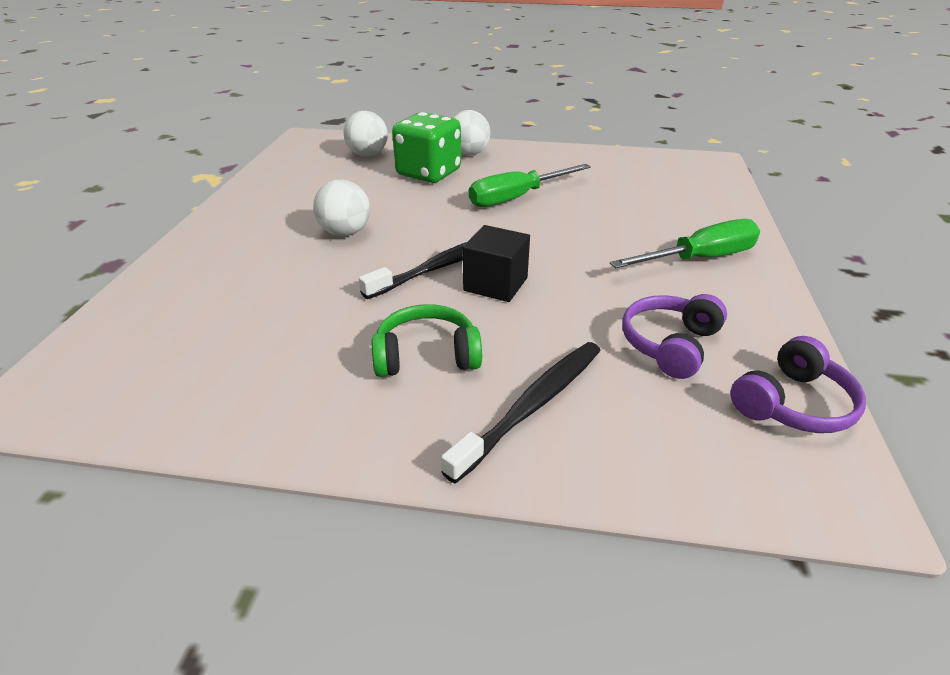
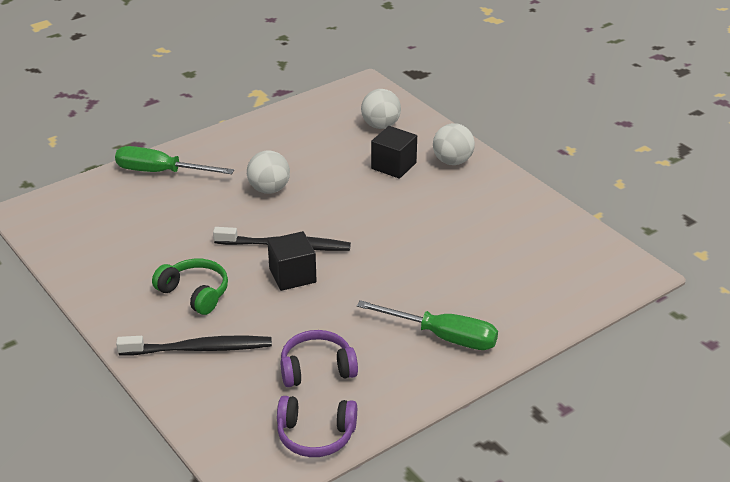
camera: 45 degrees right, 0 degrees up
(428, 173) = (393, 166): green dice -> black cube
(517, 198) = (415, 221): green screwdriver -> green screwdriver (161, 172)

